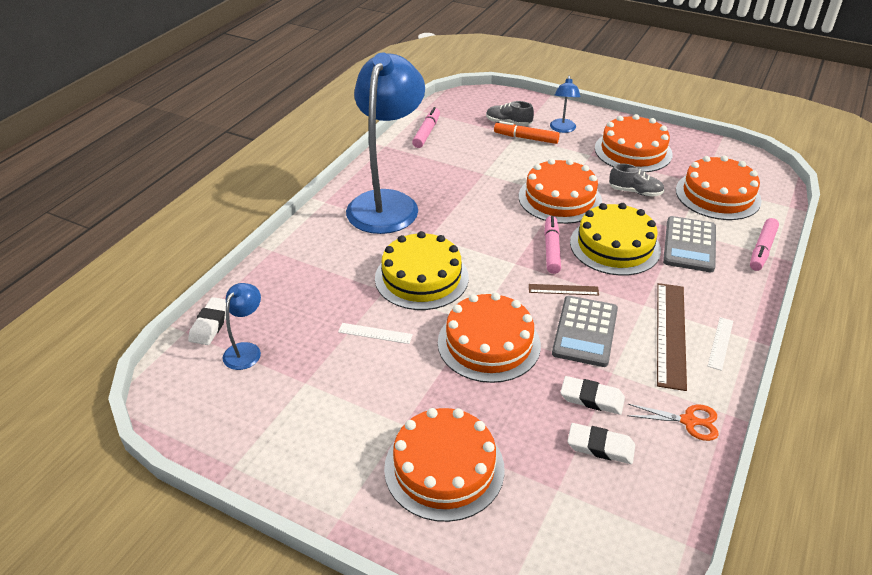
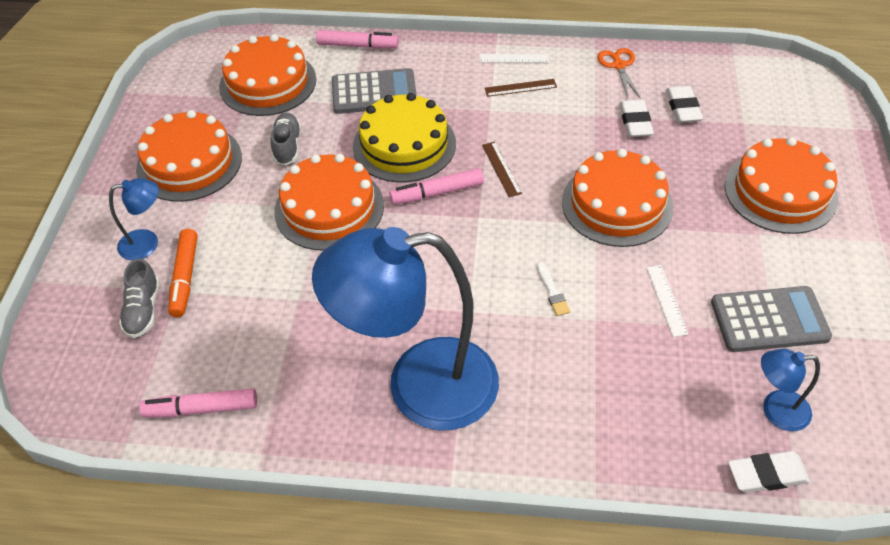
camera: 110 degrees left, 10 degrees up
(421, 277) = (552, 292): yellow cake -> white brush
(585, 331) = (554, 141): grey calculator -> grey calculator (769, 320)
(671, 334) = (520, 87): brown ruler -> brown ruler, size x0.50

